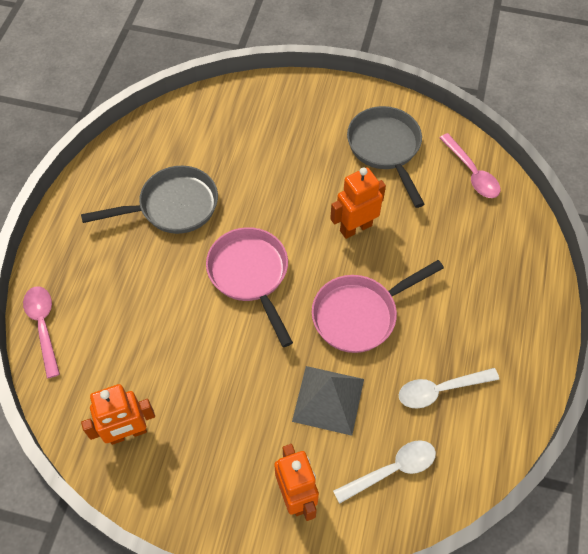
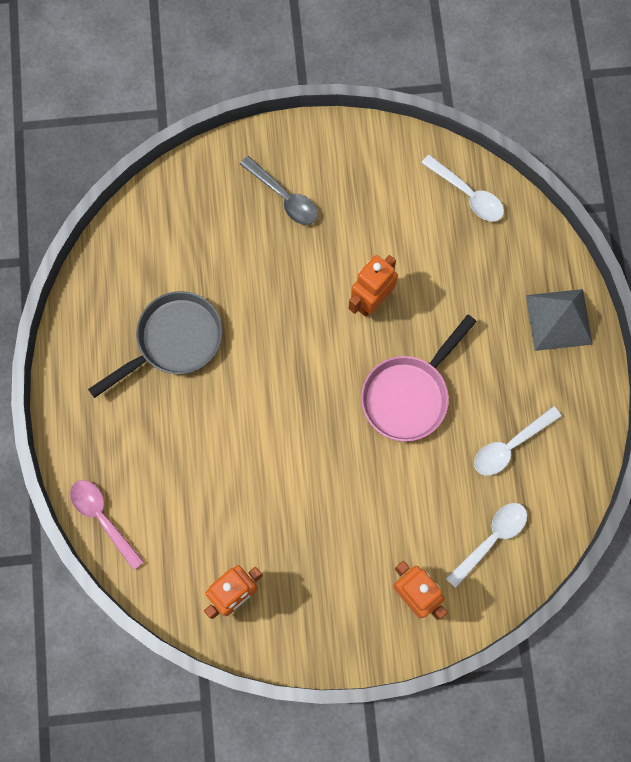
camera: 20 degrees left, 15 degrees up
(250, 275) = (286, 391): pink pan -> none
(312, 129) = (284, 197): none -> grey spoon
(328, 399) = (410, 493): grey pyramid -> grey pyramid (559, 319)
(385, 149) = (369, 195): grey pan -> none
(471, 173) = (467, 194): pink spoon -> white spoon

